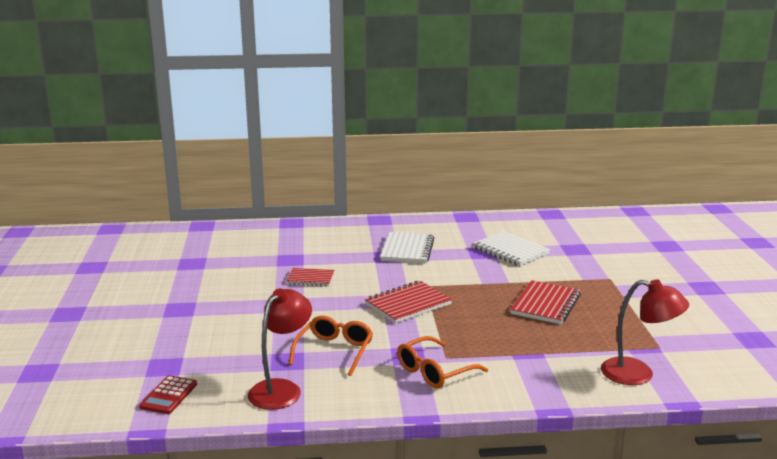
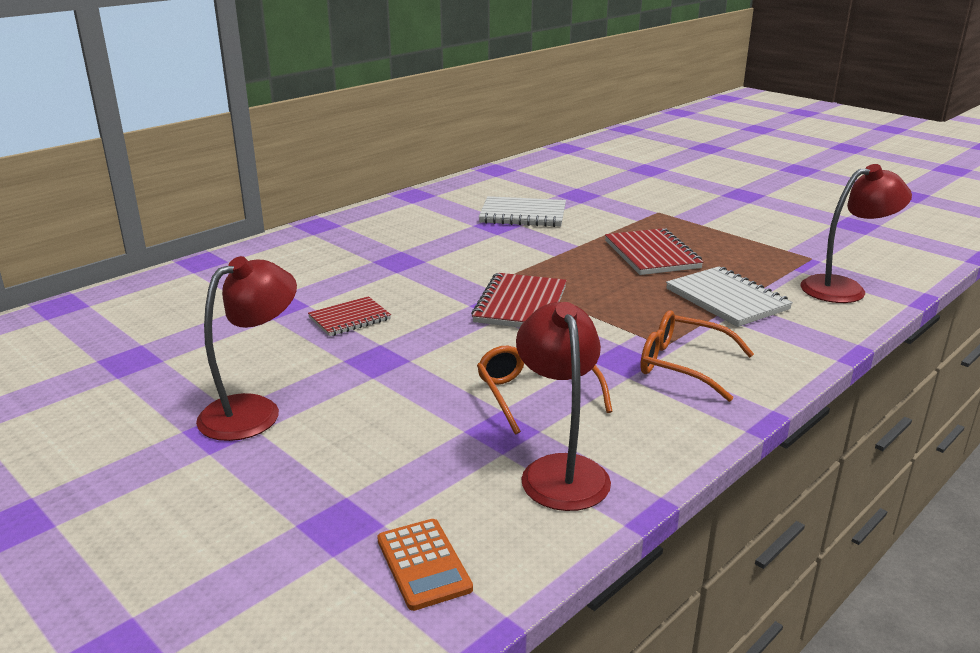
camera: 40 degrees left, 5 degrees up
(169, 395) = (423, 564): red calculator -> orange calculator
(204, 306) = (254, 411): none -> red lamp
(407, 250) = (411, 247): white notebook -> white notebook (727, 299)
(434, 371) = (683, 365): orange glasses -> orange glasses turned 105 degrees clockwise

